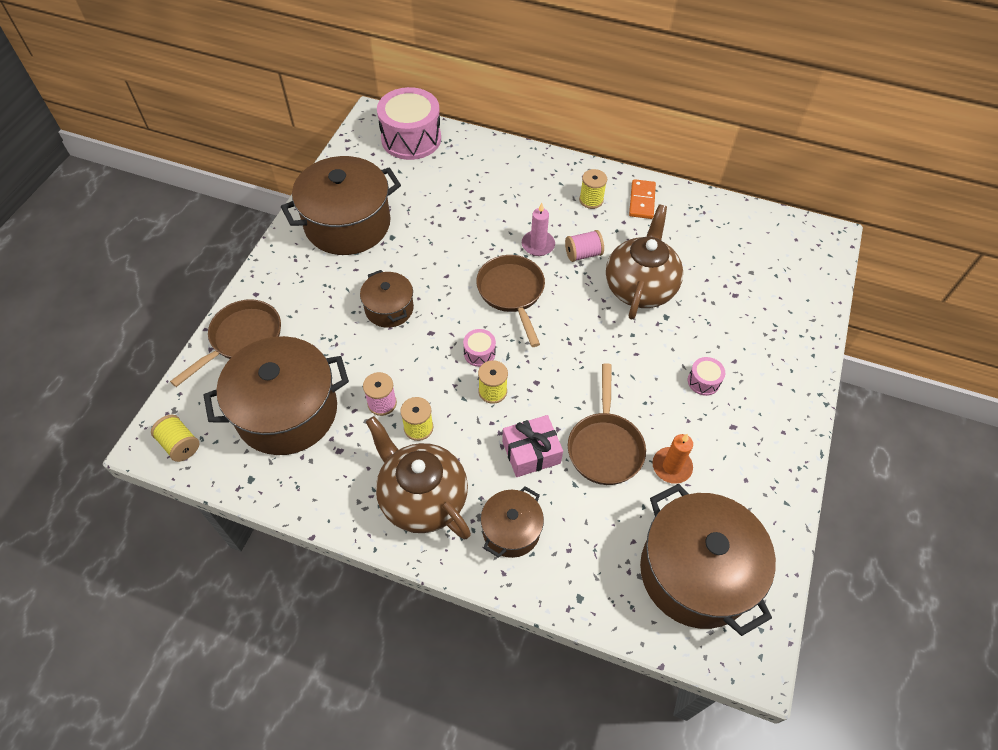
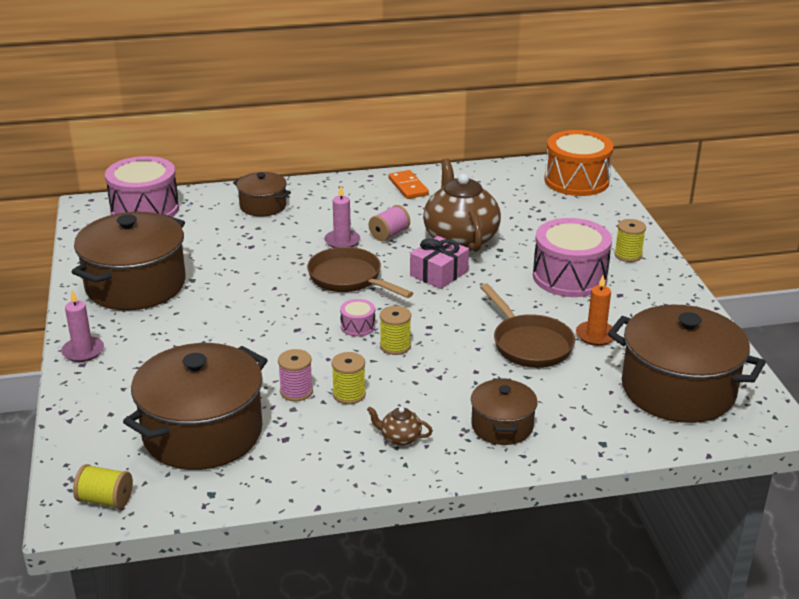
camera: 30 degrees left, 25 degrees down
(242, 339) = (100, 401): brown pan -> none
(265, 280) = (83, 351): none -> pink candle
(389, 308) = (238, 327): brown pot -> brown pot (263, 206)
(422, 498) = (400, 438): brown teapot -> brown teapot, size x0.41
(531, 452) = (469, 371): pink gift -> pink gift (439, 273)
(591, 200) = (362, 199): yellow spool -> yellow spool (628, 255)
(703, 381) = (569, 277): pink drum -> pink drum, size x2.29
(805, 258) = (576, 181): none -> orange drum

